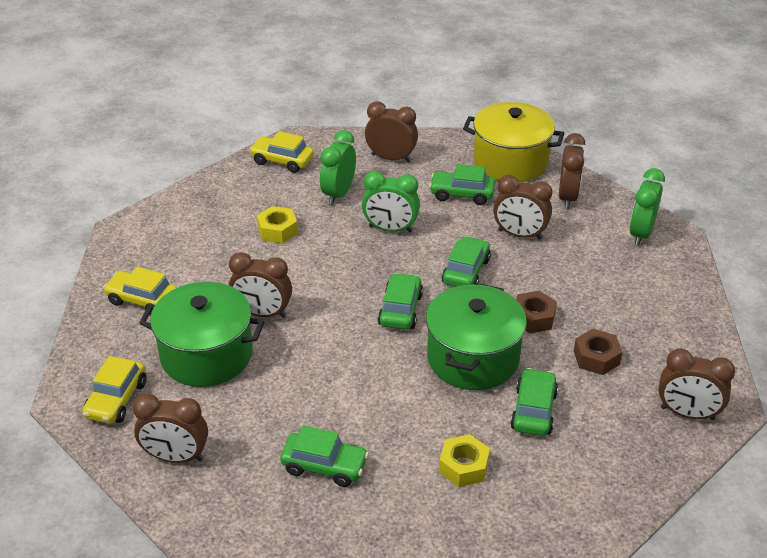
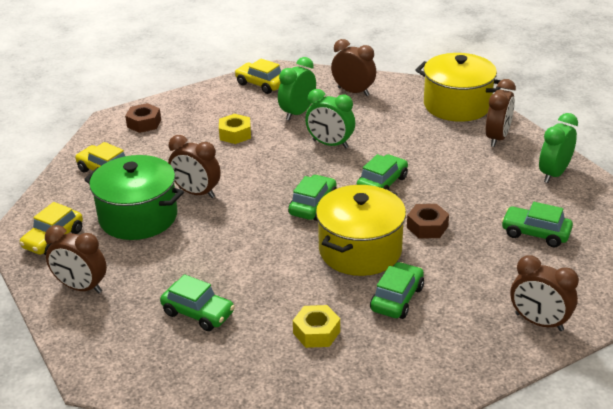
camera: 15 degrees right, 5 degrees down
(462, 194) = (403, 125): green car -> green car (535, 233)
(473, 358) = (360, 250): green pot -> yellow pot
(519, 234) = (442, 161): brown clock -> none
(596, 358) = (471, 265): brown nut -> brown nut (144, 123)

